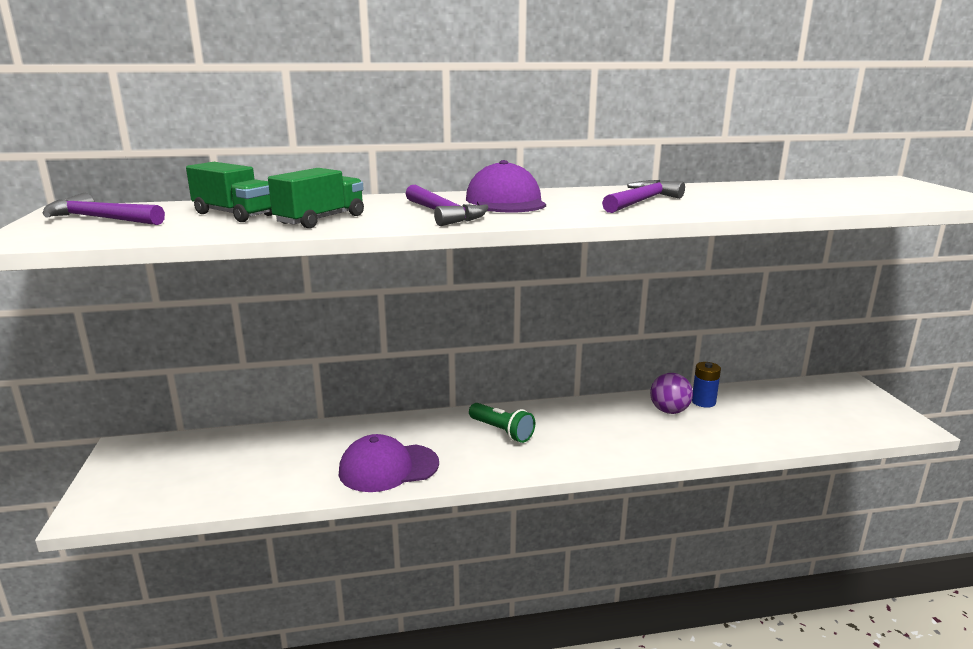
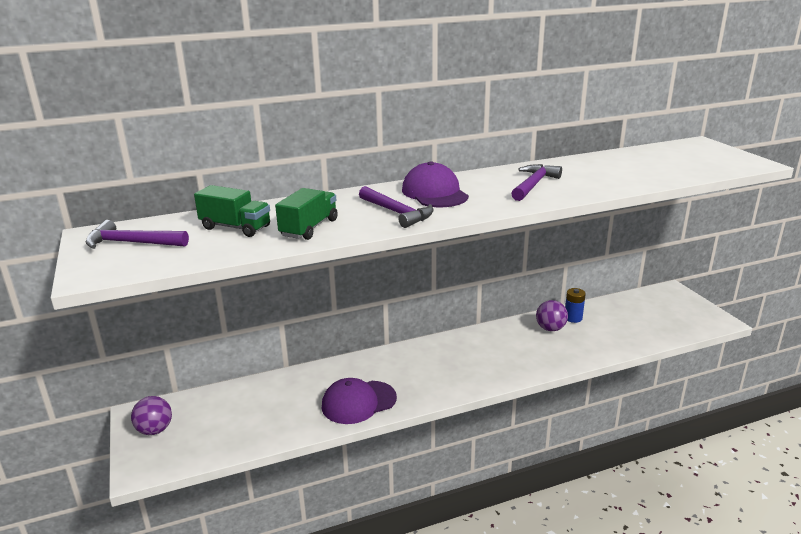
camera: 10 degrees left, 5 degrees up
(132, 469) = (155, 430): none -> purple ball
(502, 431) = (432, 361): green flashlight -> none

